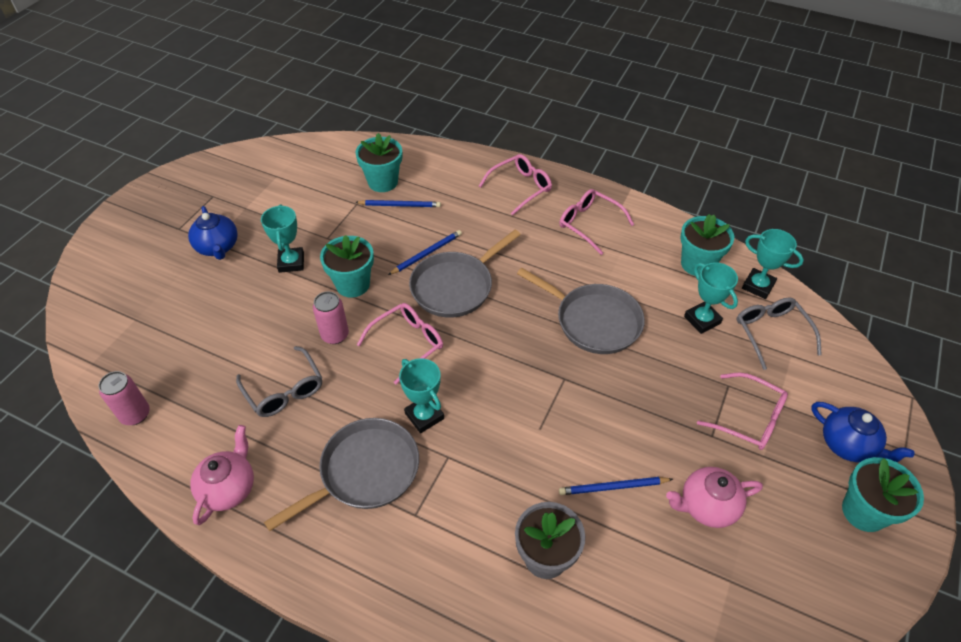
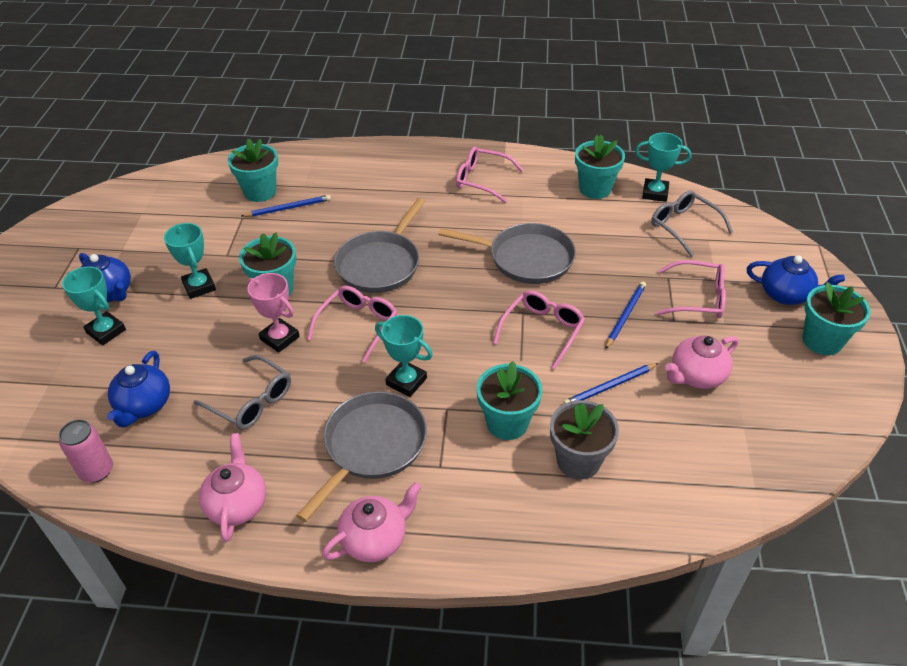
camera: 20 degrees left, 5 degrees down
(198, 365) = (144, 405): none -> blue teapot
(326, 567) = (375, 539): none -> pink teapot
(335, 335) = (280, 338): pink can -> pink trophy
(427, 253) = (337, 243): blue pencil -> blue pencil (625, 315)
(496, 491) = (507, 423): none -> turquoise flower pot
(520, 187) = (401, 165): pink glasses -> pink glasses (542, 330)
(702, 320) = (621, 232): turquoise trophy -> turquoise trophy (106, 331)

